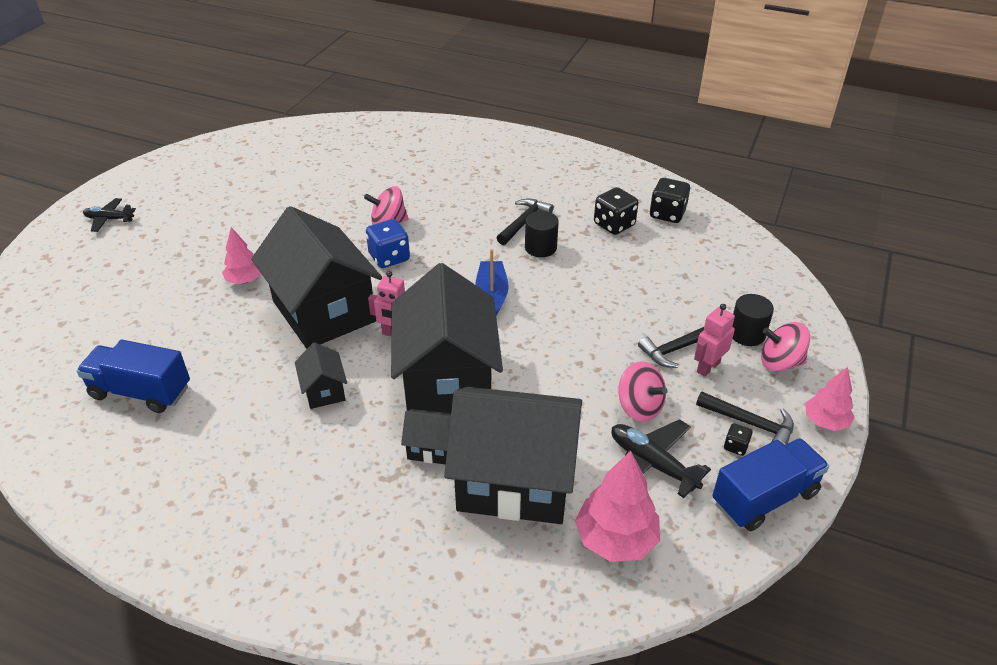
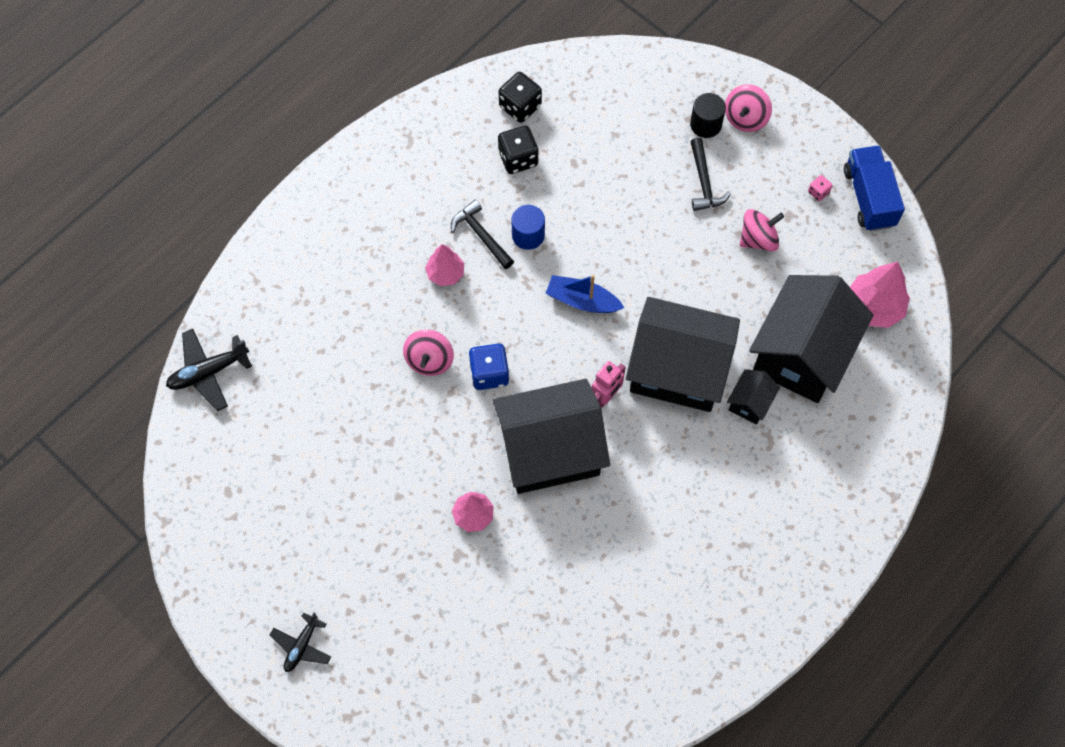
camera: 70 degrees left, 25 degrees up
(141, 392) = (605, 626): blue truck -> none
(324, 390) = (657, 471): black house -> none
(540, 248) = (528, 235): black cylinder -> blue cylinder
(652, 464) = (816, 255): black plane -> black plane (208, 372)
(708, 367) = (732, 171): pink robot -> none
(735, 446) = (818, 192): black dice -> pink dice
(750, 423) = (800, 171): black hammer -> none
(825, 422) = (815, 121): pink tree -> pink tree (445, 273)

